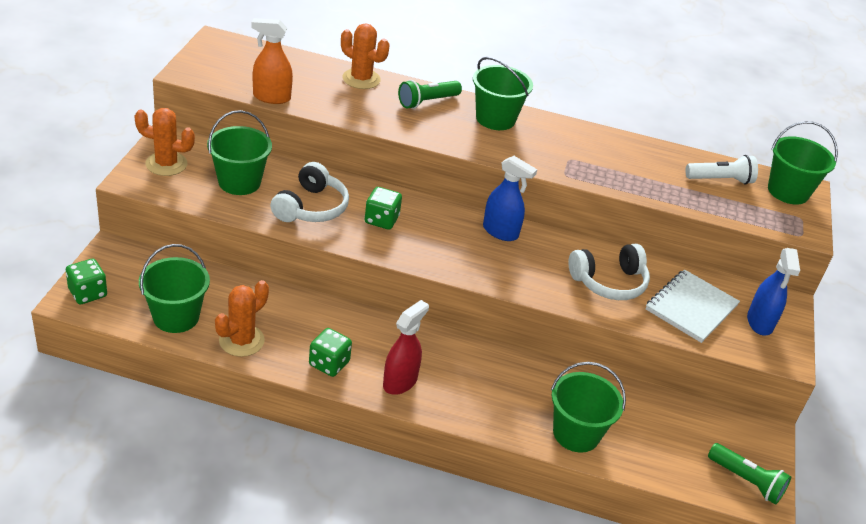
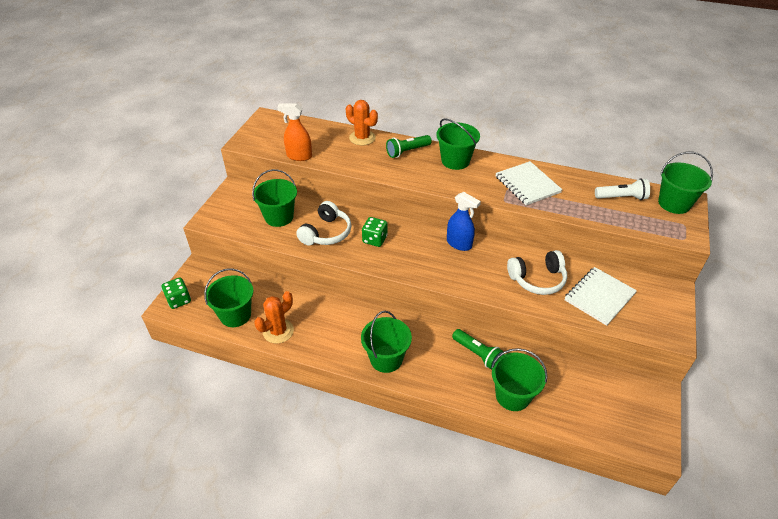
camera: 10 degrees right, 5 degrees up
(166, 164) = (231, 207): orange cactus -> none
(329, 363) = (337, 346): green dice -> none
(400, 382) = (386, 359): red spray bottle -> green bucket
(595, 156) = (527, 184): none -> white notebook
(747, 481) = (643, 432): green flashlight -> green flashlight (477, 354)
(760, 323) = (652, 307): blue spray bottle -> none

